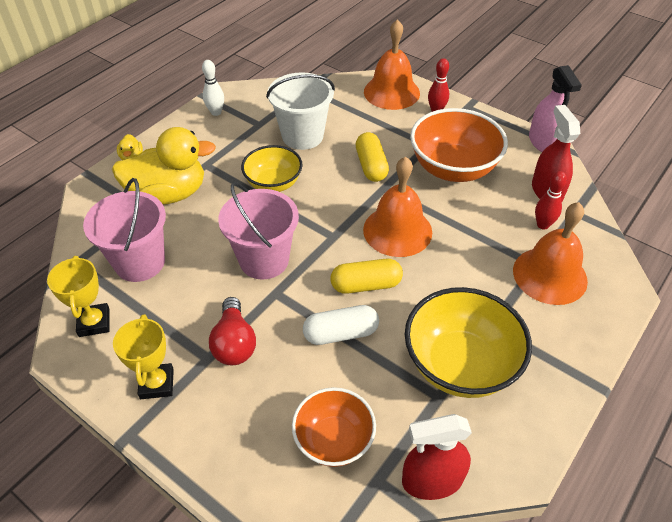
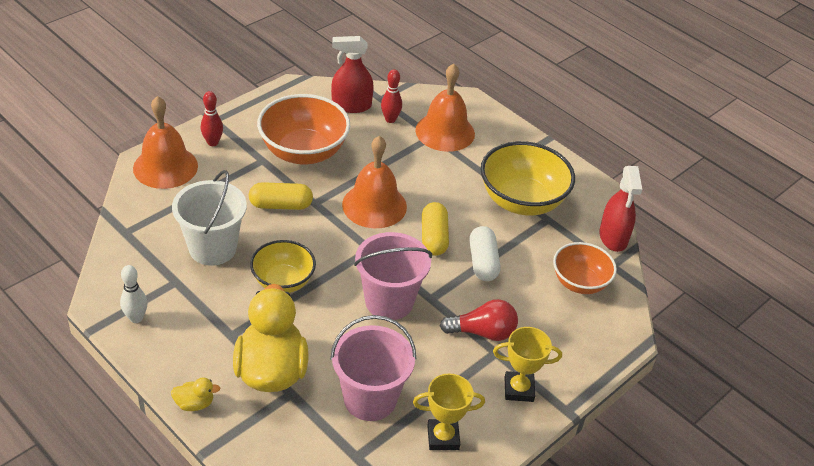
camera: 85 degrees left, 5 degrees down
(543, 142) = (287, 89): pink spray bottle -> none

